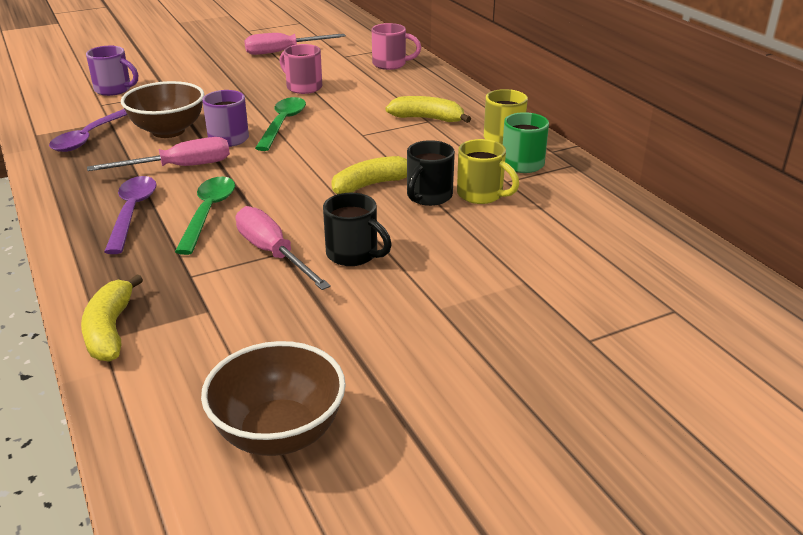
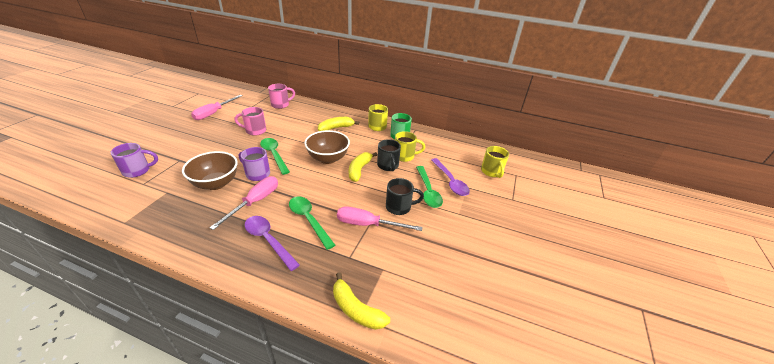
camera: 45 degrees left, 5 degrees up
(89, 137) = (169, 208): purple spoon -> purple spoon (450, 182)
(279, 433) = (488, 304): brown bowl -> brown bowl (328, 158)
(437, 256) = (428, 191): none -> green spoon
(622, 283) = (491, 172): none -> yellow mug

